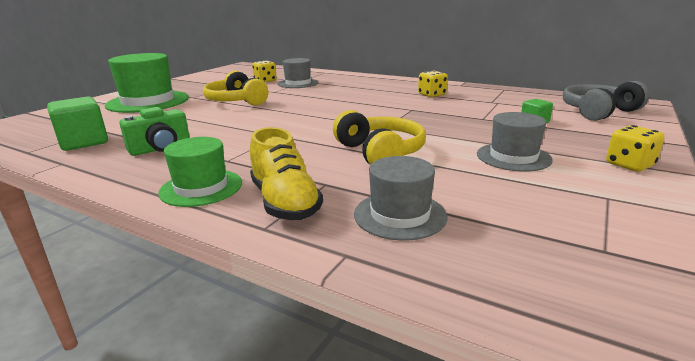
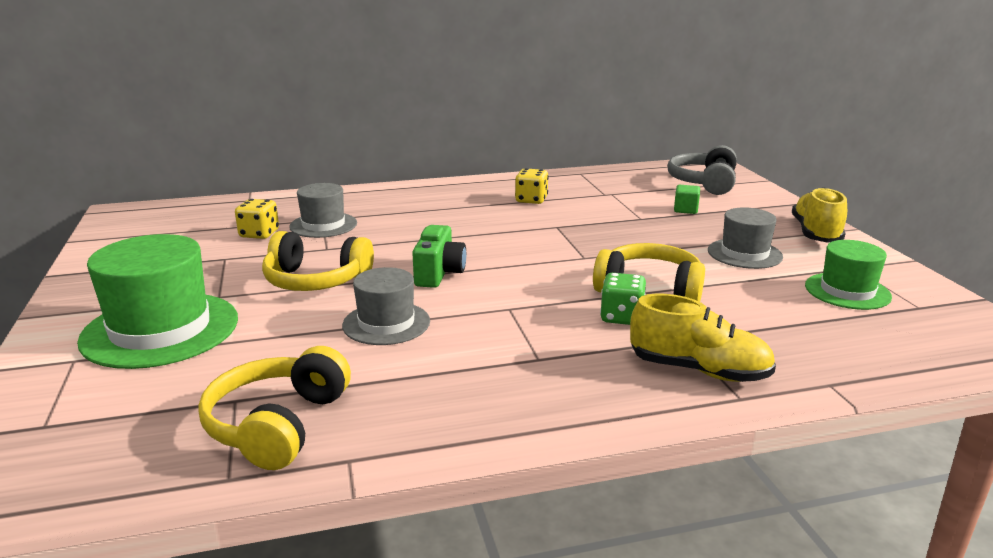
camera: 45 degrees left, 0 degrees up
(84, 142) = (278, 425): green cube -> yellow headphones
(161, 148) = (421, 381): green camera -> green camera (439, 273)
(201, 187) = (598, 396): green hat -> green hat (847, 291)
(321, 159) = (621, 317): none -> green dice
(400, 215) = (790, 338): grey hat -> grey hat (386, 323)
(629, 165) = (816, 233): yellow dice -> yellow shoe

